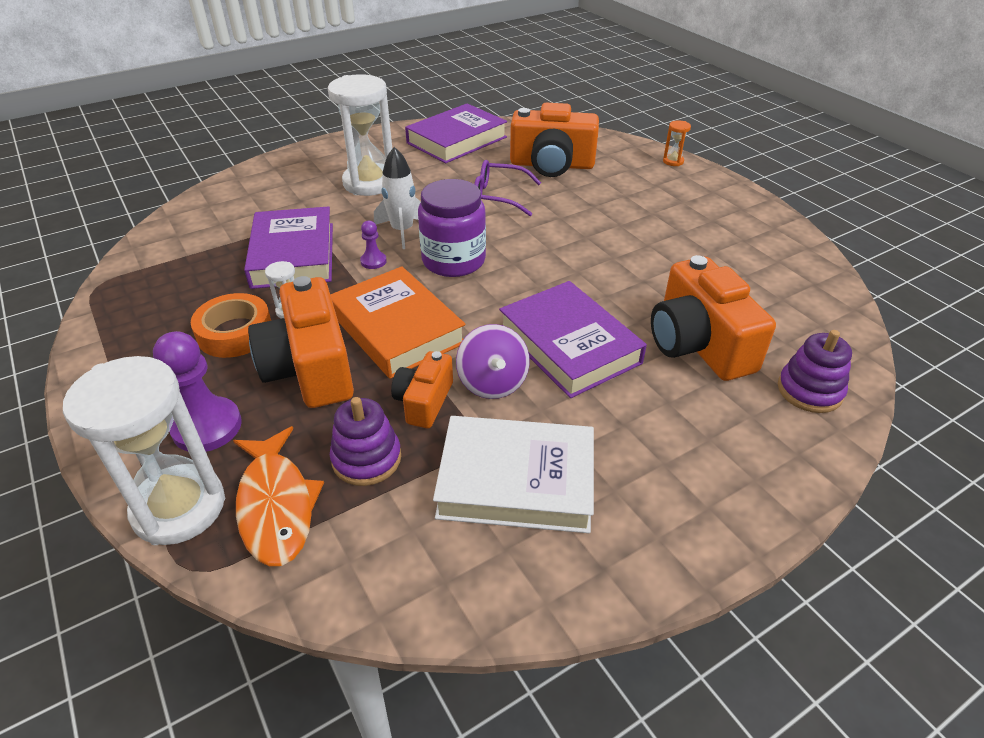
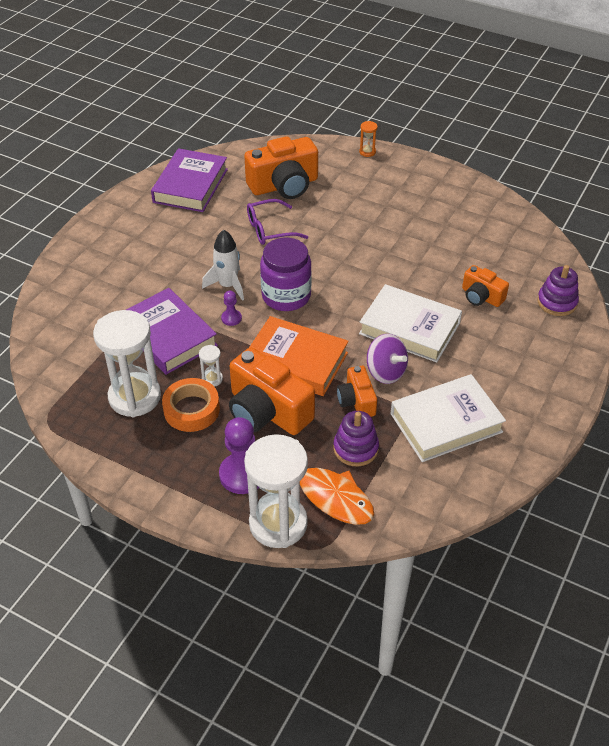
camera: 30 degrees left, 5 degrees up
(369, 183) = (161, 252): white hourglass -> white hourglass (135, 397)
(569, 345) = (409, 328): purple book -> white book
(698, 344) = (481, 297): orange camera -> orange camera, size x0.55

